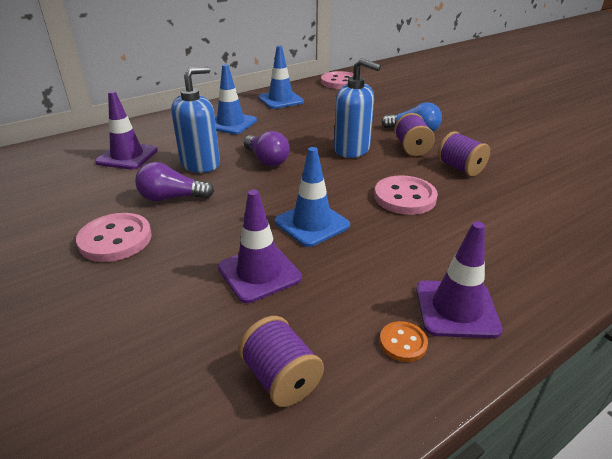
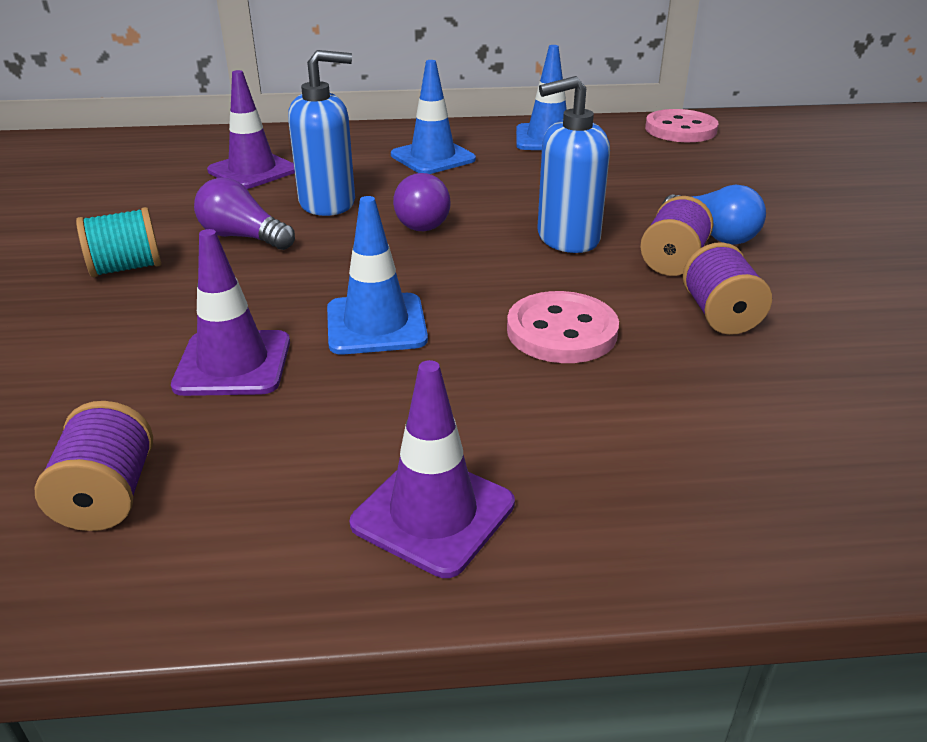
camera: 30 degrees right, 0 degrees up
(115, 239) = (126, 268): pink button -> turquoise spool
(352, 150) = (567, 238): blue soap dispenser -> blue soap dispenser turned 105 degrees clockwise
(403, 343) = (300, 523): orange button -> none

